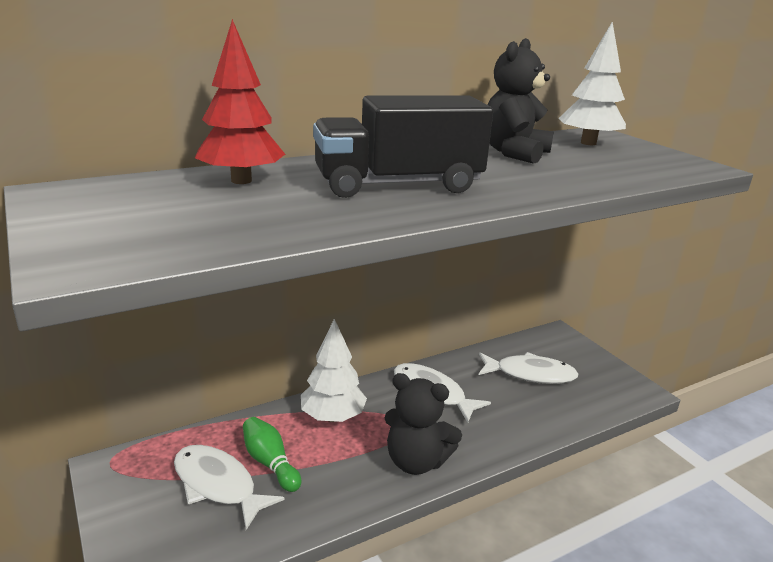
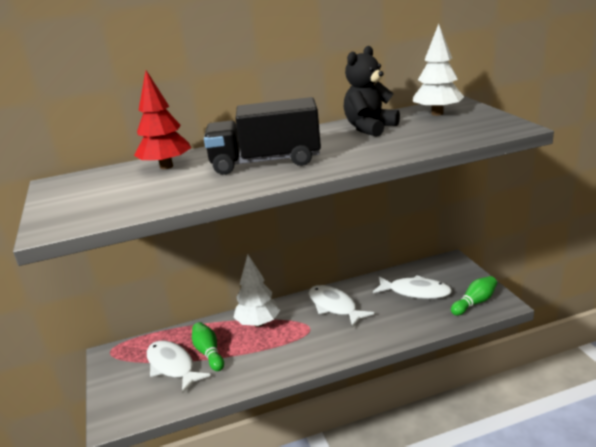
camera: 15 degrees right, 0 degrees up
(416, 461) = (308, 353): black teddy bear -> none
(608, 389) = (474, 303): none -> green bowling pin

